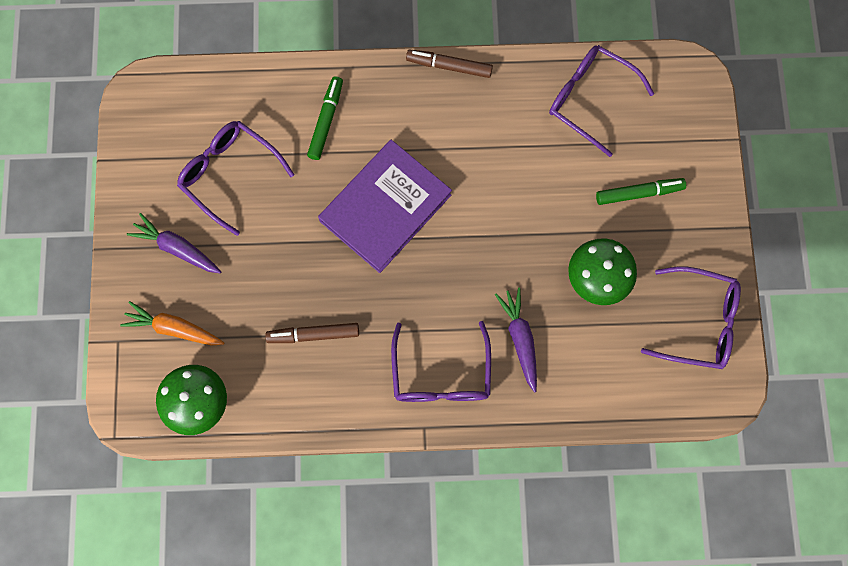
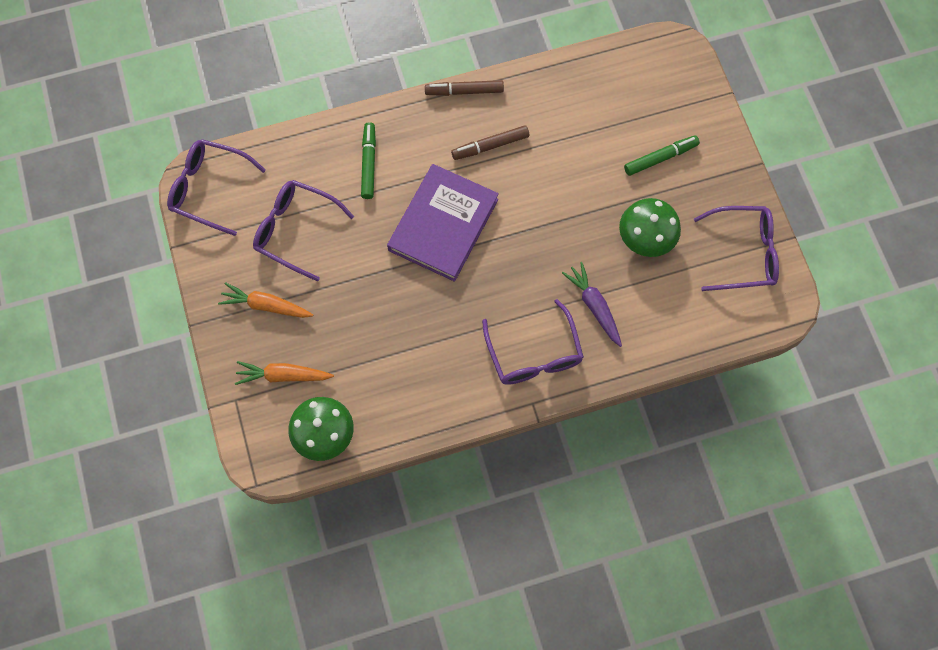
camera: 15 degrees left, 5 degrees down
(177, 248) = (266, 306): purple carrot -> orange carrot
(313, 335) = (411, 349): brown marker -> brown marker (490, 146)
(590, 99) = (595, 90): purple glasses -> purple glasses (209, 189)

